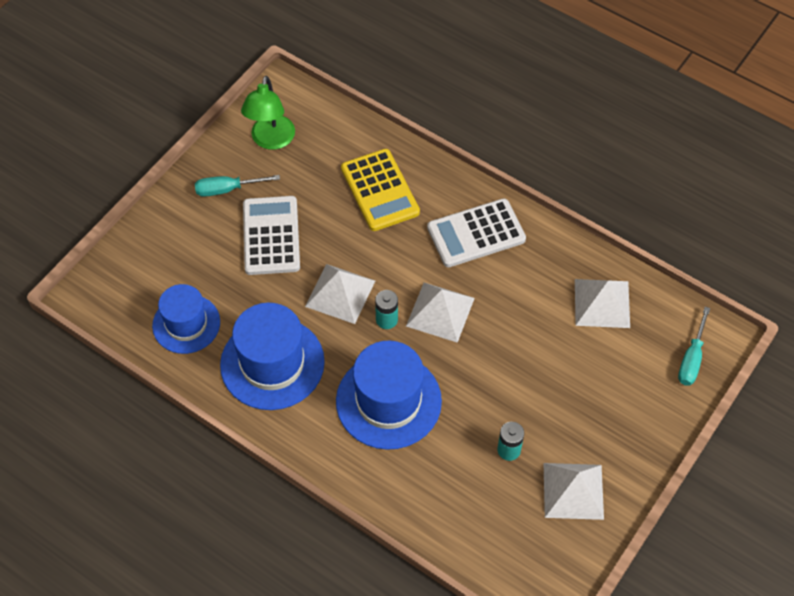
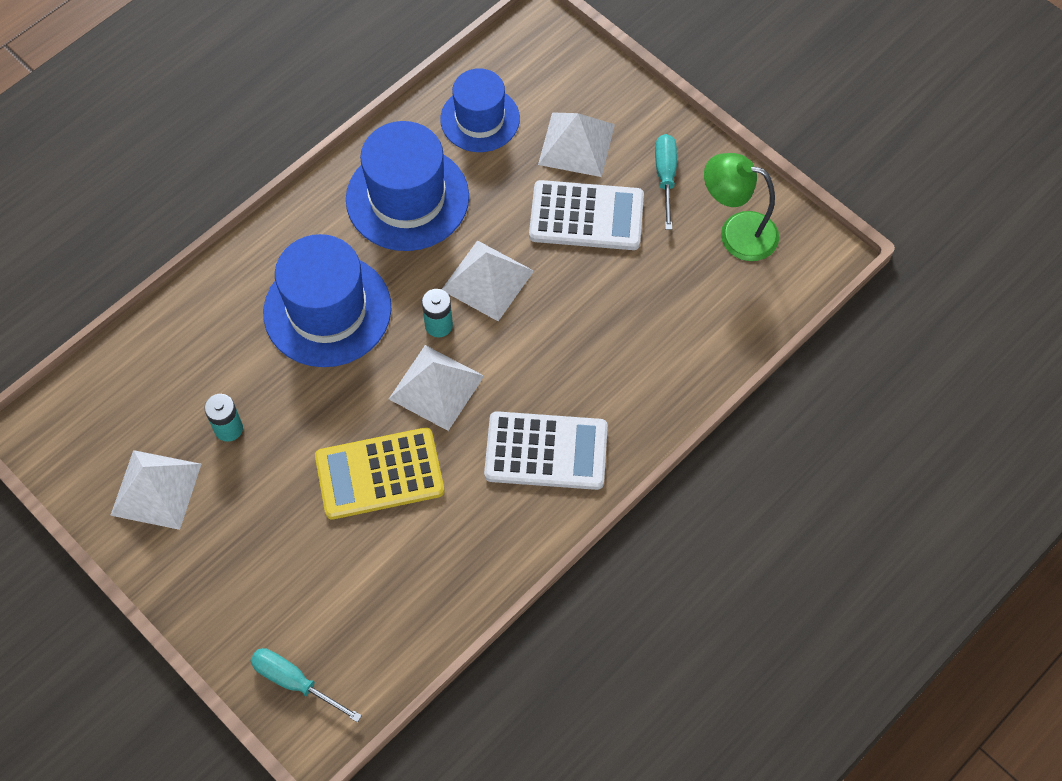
camera: 100 degrees right, 5 degrees up
(380, 190) = (635, 347): yellow calculator -> yellow calculator (379, 474)
(476, 233) = (546, 451): white calculator -> white calculator turned 105 degrees clockwise
(602, 303) = (406, 587): white pyramid -> white pyramid (576, 144)

